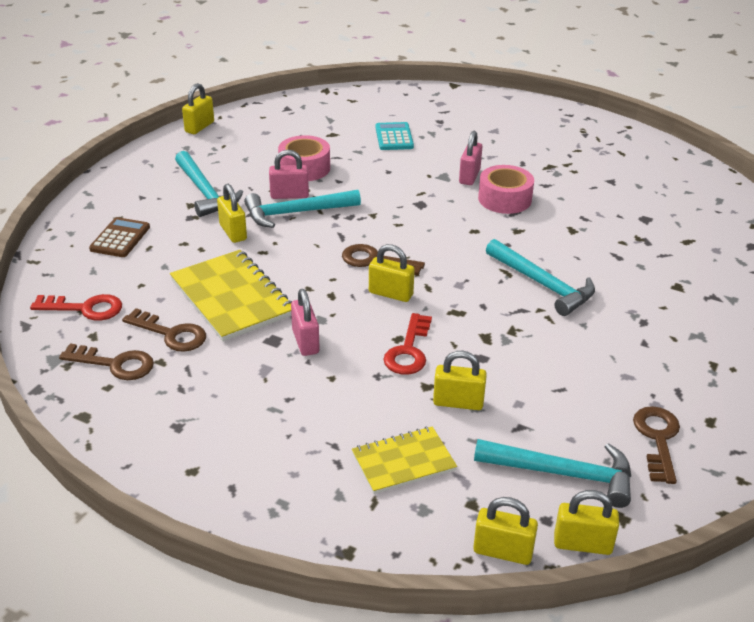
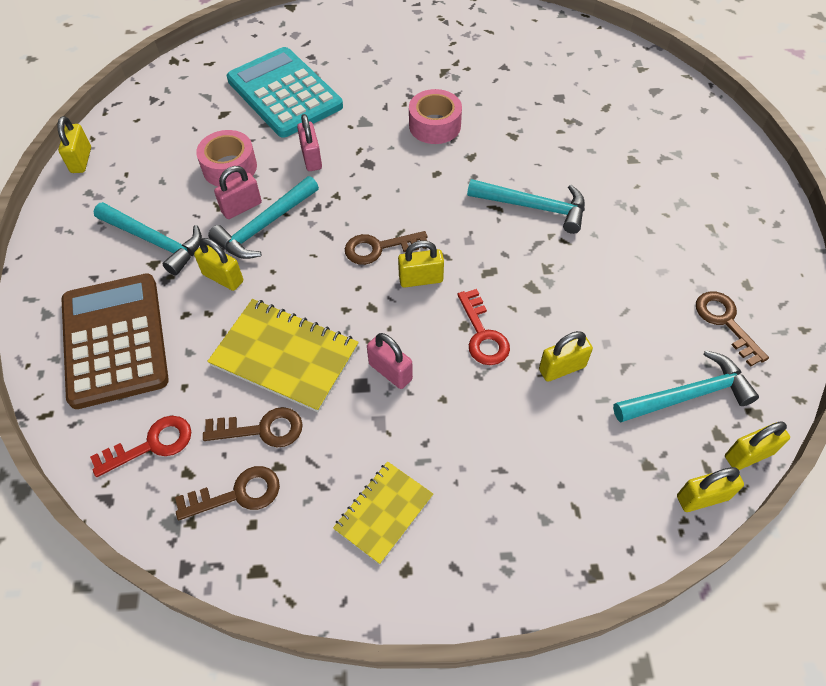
camera: 30 degrees left, 20 degrees up
(120, 238) = (114, 340): brown calculator -> brown calculator, size x2.12
(394, 137) = (284, 93): turquoise calculator -> turquoise calculator, size x2.12
(403, 462) = (567, 454): yellow notebook -> yellow notebook (383, 512)
(469, 176) = (386, 112): pink padlock -> pink padlock (311, 158)

